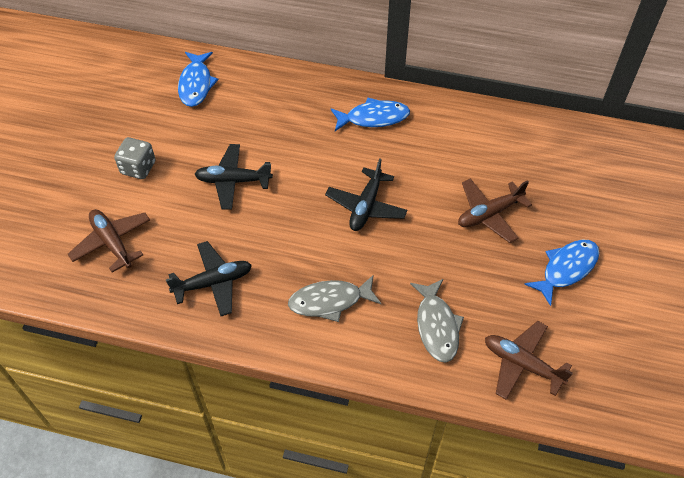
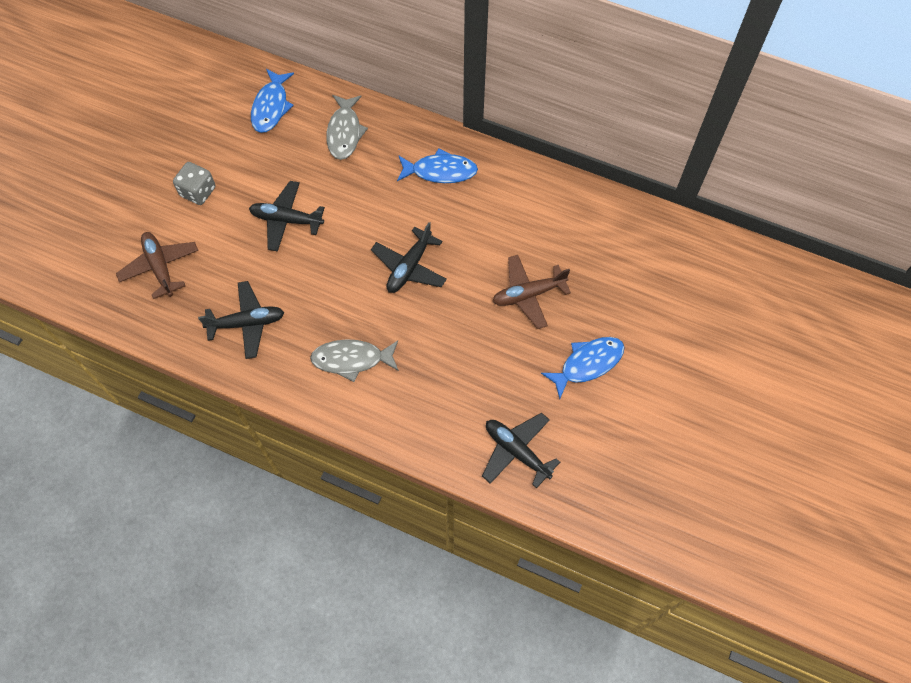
camera: 10 degrees right, 10 degrees up
(436, 326) = (446, 401): grey fish -> grey fish (344, 132)
(522, 364) = (517, 451): brown plane -> black plane

